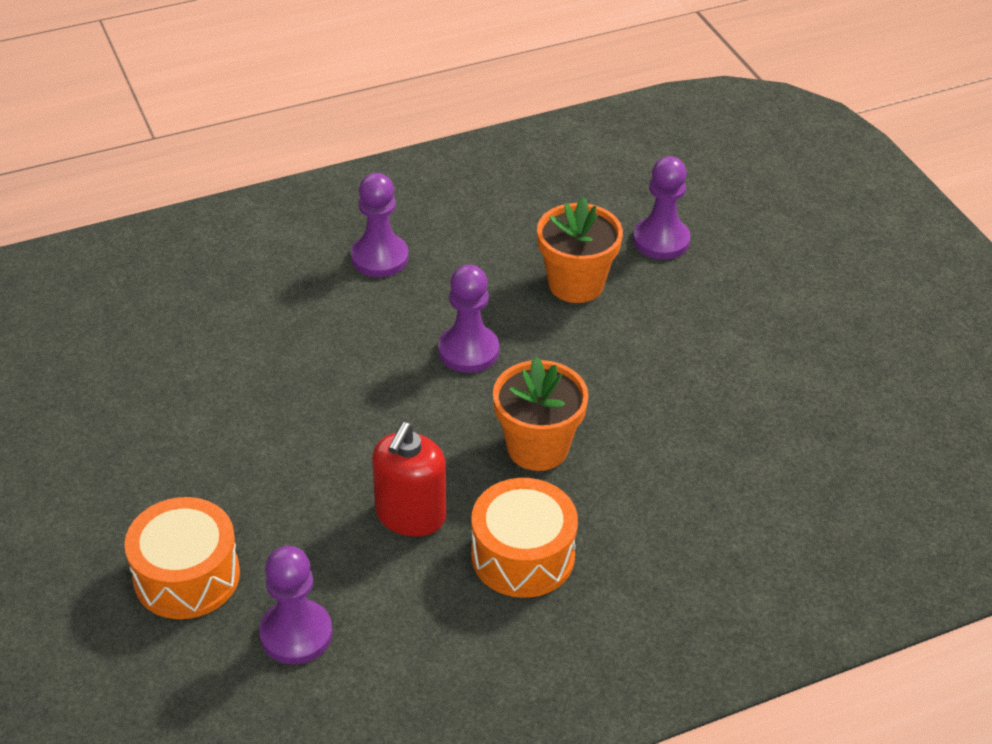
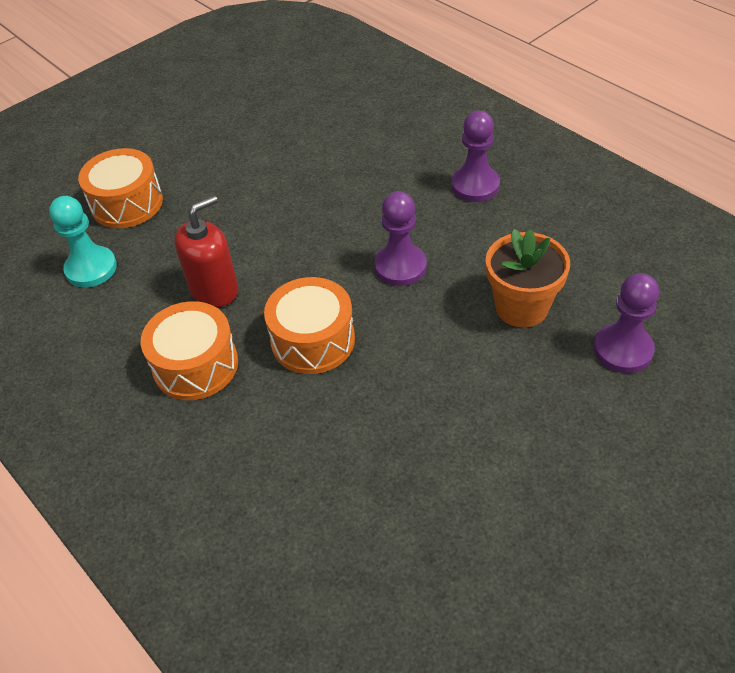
camera: 75 degrees right, 5 degrees up
(296, 634) = (91, 268): purple pawn -> turquoise pawn
(410, 515) = (214, 289): red soap dispenser -> red soap dispenser turned 135 degrees clockwise
(537, 447) = (313, 340): orange flower pot -> orange drum

